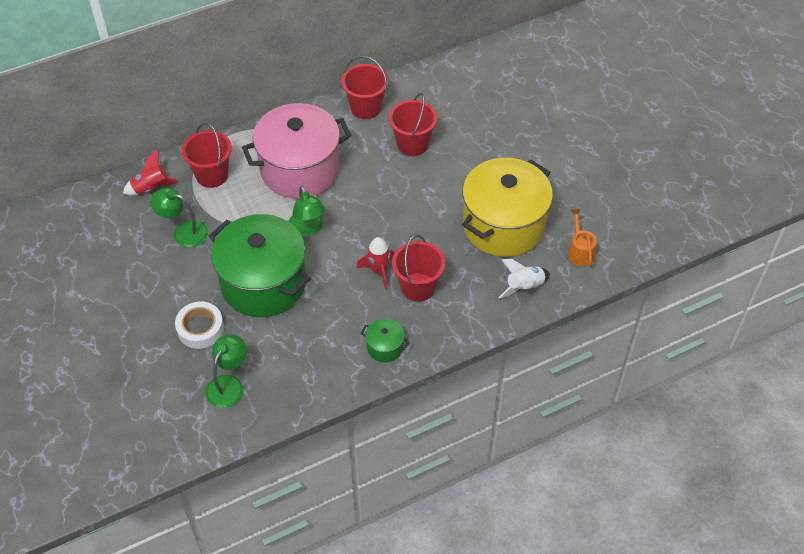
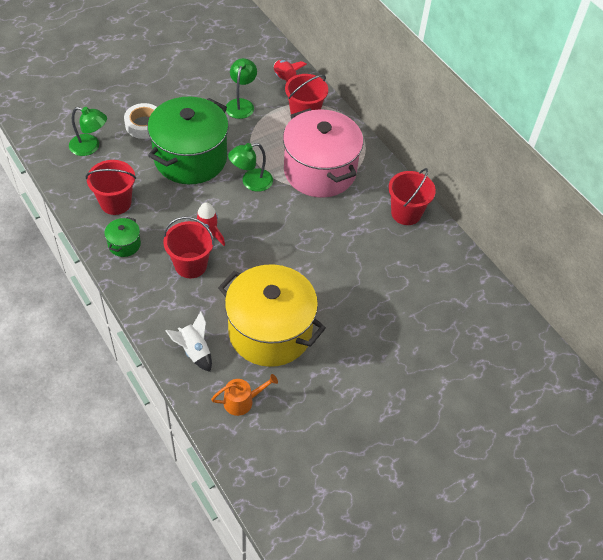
camera: 80 degrees right, 0 degrees up
(412, 144) = (365, 252): red bucket -> red bucket (115, 203)

